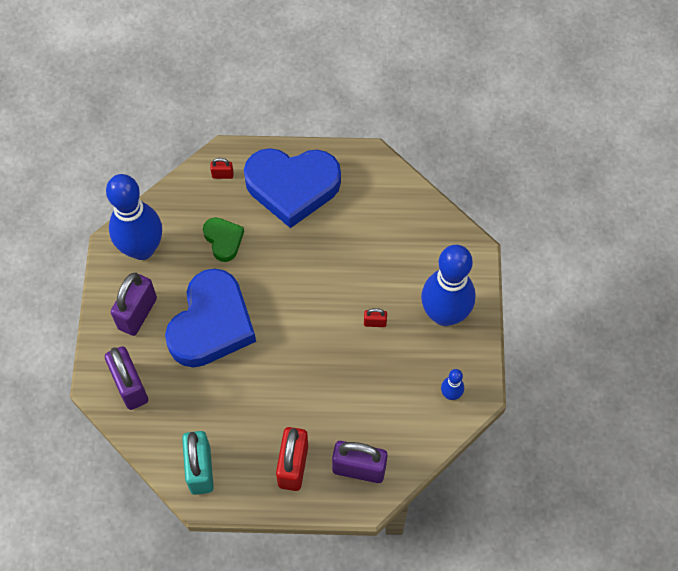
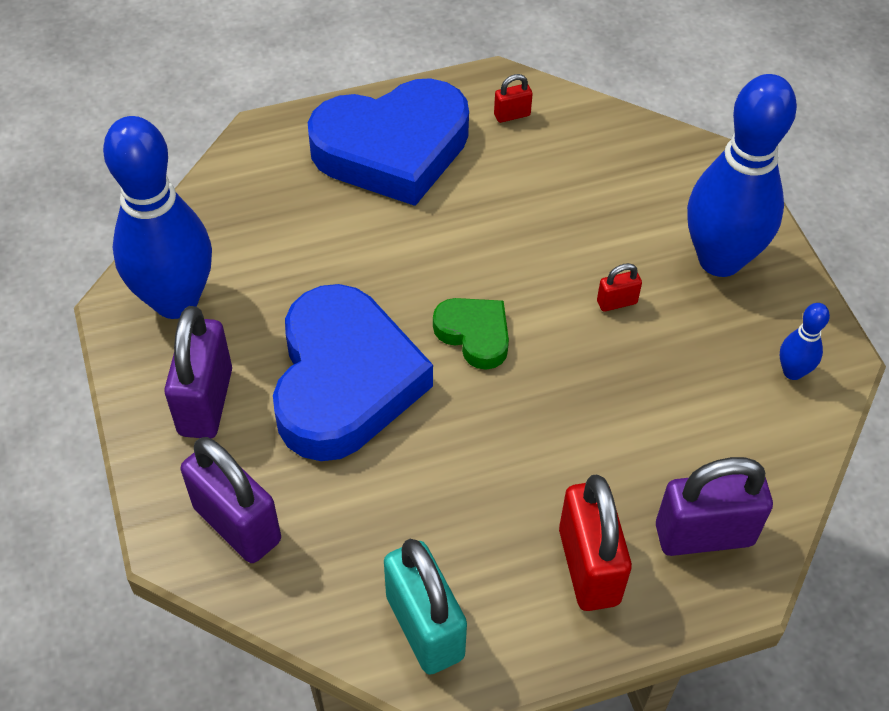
camera: 20 degrees left, 10 degrees down
(222, 175) = (271, 161): red padlock -> red padlock (512, 115)
(223, 240) = (312, 251): green heart -> green heart (474, 335)

